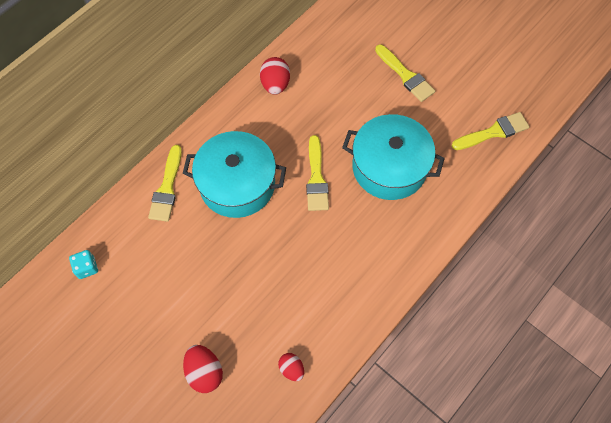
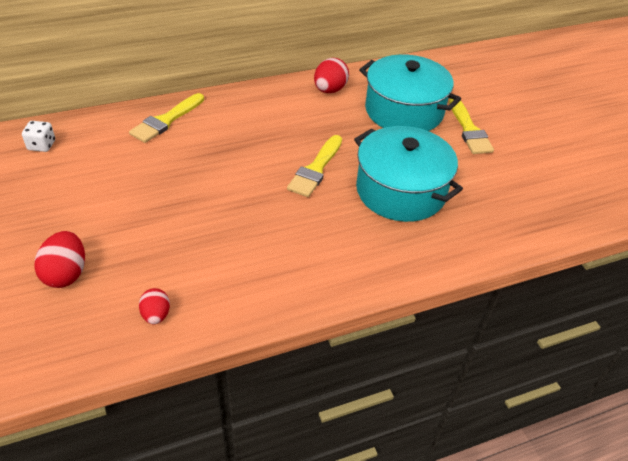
camera: 25 degrees right, 20 degrees down
(87, 268) = (42, 145): turquoise dice -> white dice
(237, 184) = (233, 143): turquoise pot -> turquoise pot (404, 111)
(493, 132) = (543, 208): yellow brush -> none

